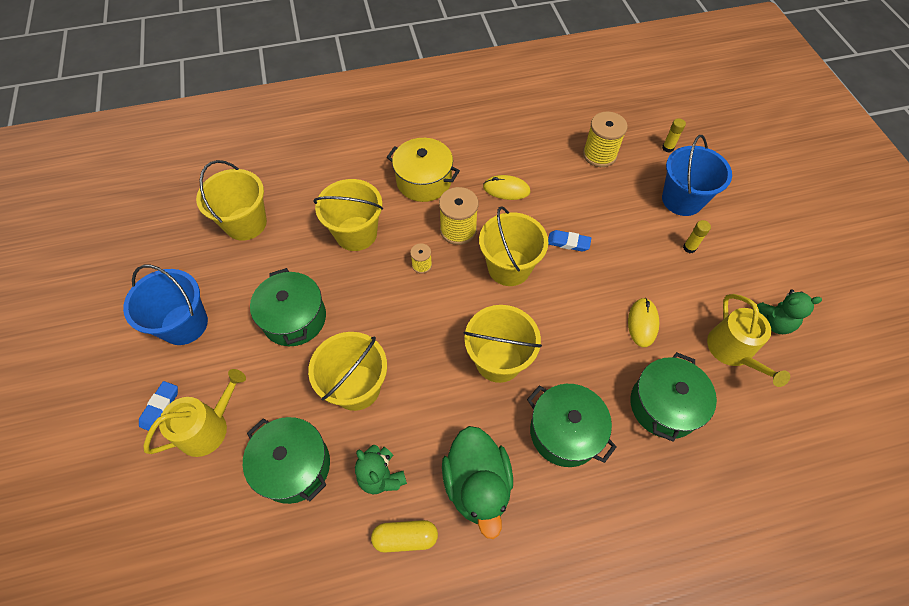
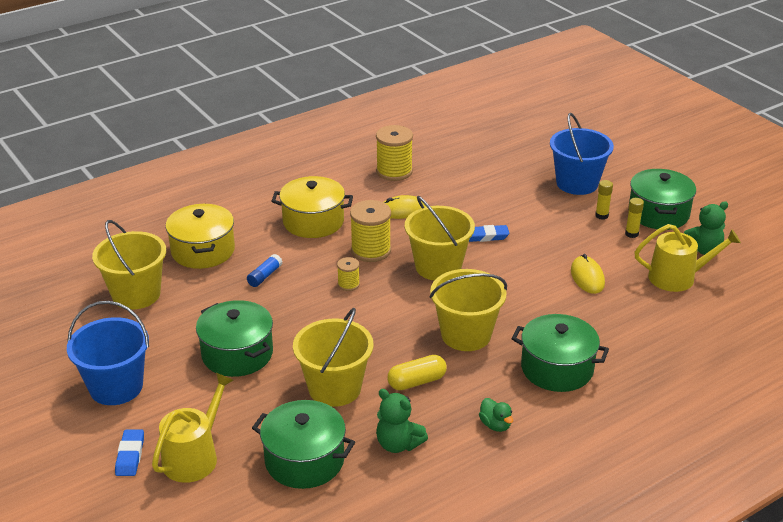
camera: 20 degrees left, 25 degrees down
(319, 189) = (203, 251): none -> yellow pot
(356, 233) = (265, 276): yellow bucket -> blue glue stick
(405, 537) = (447, 479): yellow capsule -> yellow capsule (417, 382)
(477, 484) = (495, 425): green duck -> green duck, size x0.42
(599, 154) = (480, 166): yellow spool -> yellow spool (394, 171)
(664, 405) = (636, 328): green pot -> green pot (658, 213)
(667, 148) = (543, 149): yellow glue stick -> yellow glue stick (631, 234)
(733, 351) = (678, 277): yellow watering can -> yellow watering can turned 60 degrees counterclockwise

